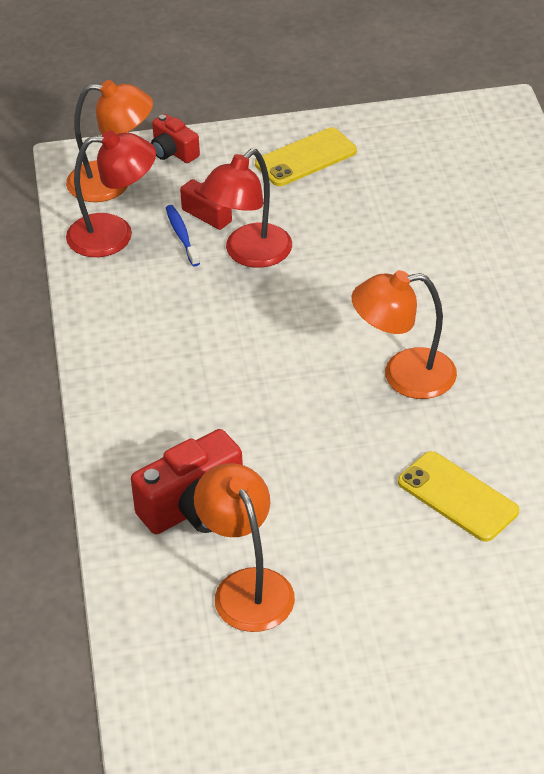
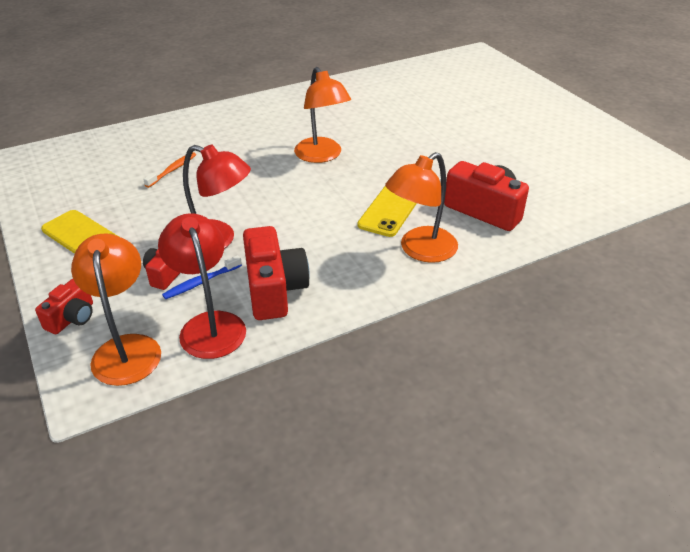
camera: 110 degrees left, 5 degrees down
(141, 285) = (274, 289): none -> red camera
(247, 587) = (528, 179): orange lamp -> orange lamp (420, 250)
(422, 231) = (172, 170): none -> orange toothbrush
(458, 496) = (409, 127): yellow phone -> yellow phone (390, 210)

